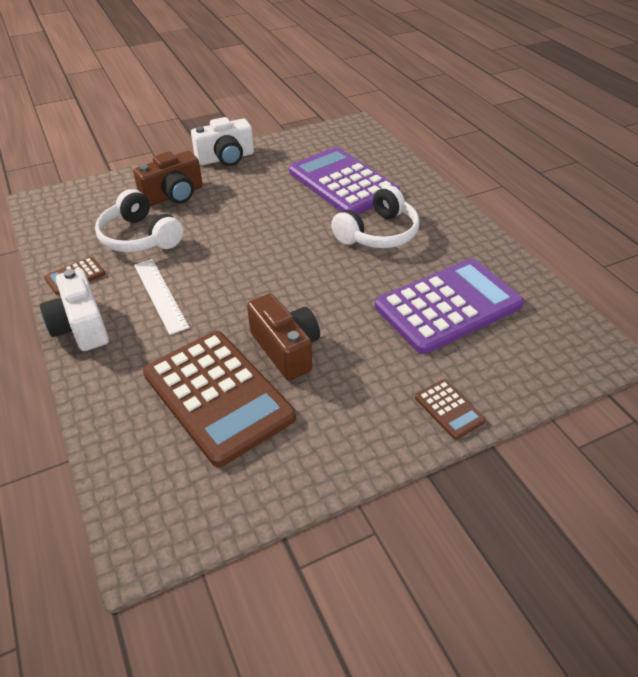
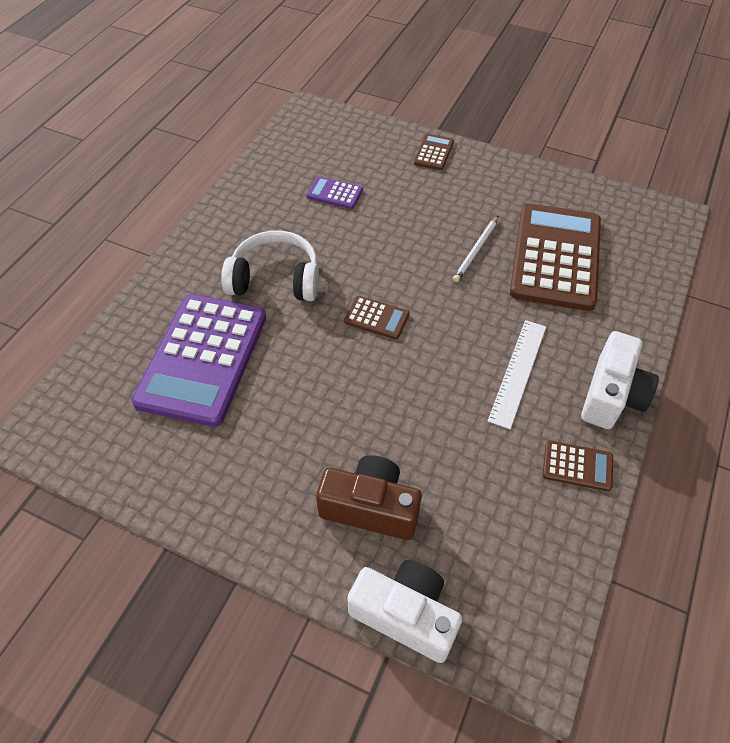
camera: 130 degrees left, 10 degrees up
(140, 237) = (470, 467): white headphones -> none
(226, 158) = (239, 523): white camera -> white camera (405, 615)
(286, 349) = (476, 250): brown camera -> white pencil
(287, 259) = (376, 318): none -> brown calculator
(448, 306) = (334, 193): purple calculator -> purple calculator, size x0.42

